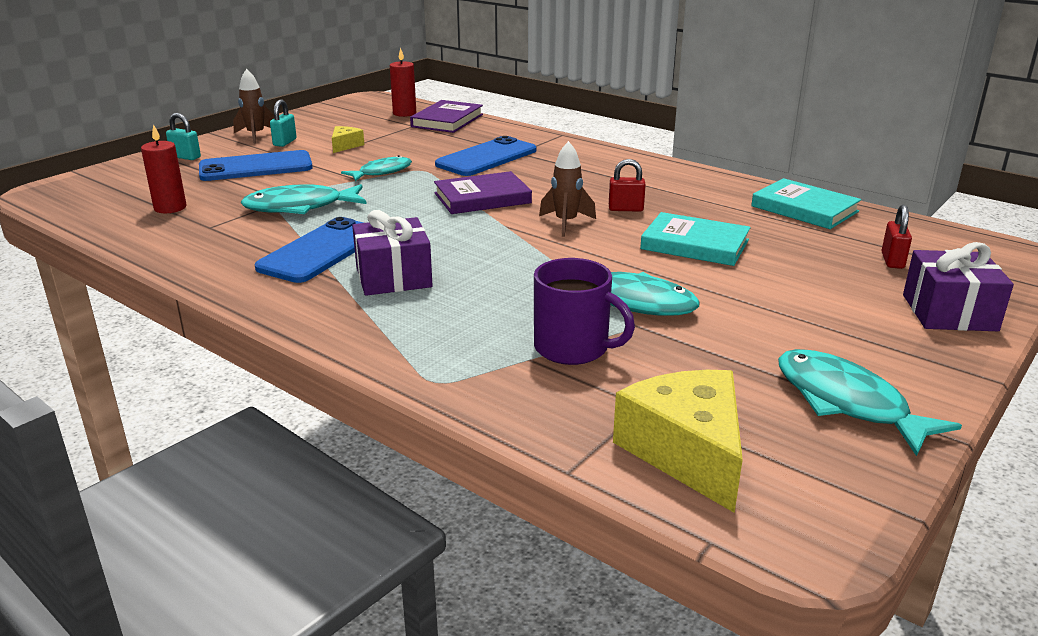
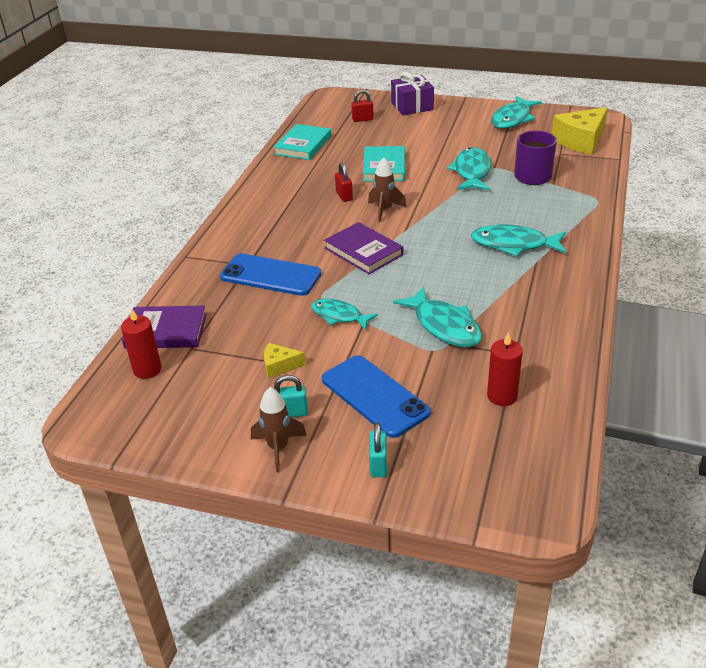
camera: 110 degrees left, 10 degrees up
(321, 251) = (505, 284): blue phone -> none
(393, 277) = (514, 244): purple gift -> turquoise fish

